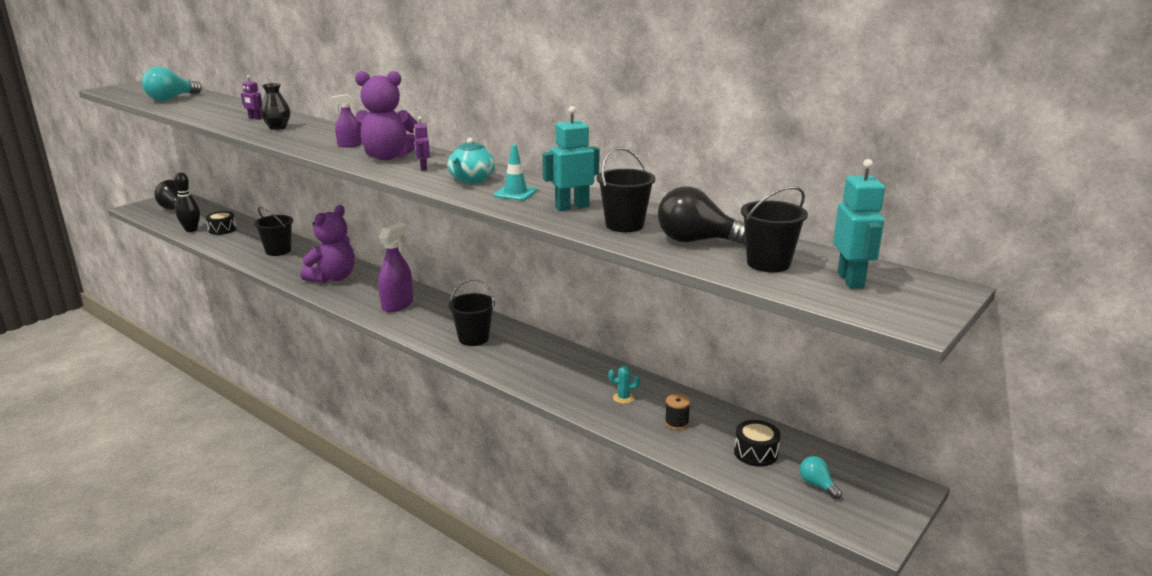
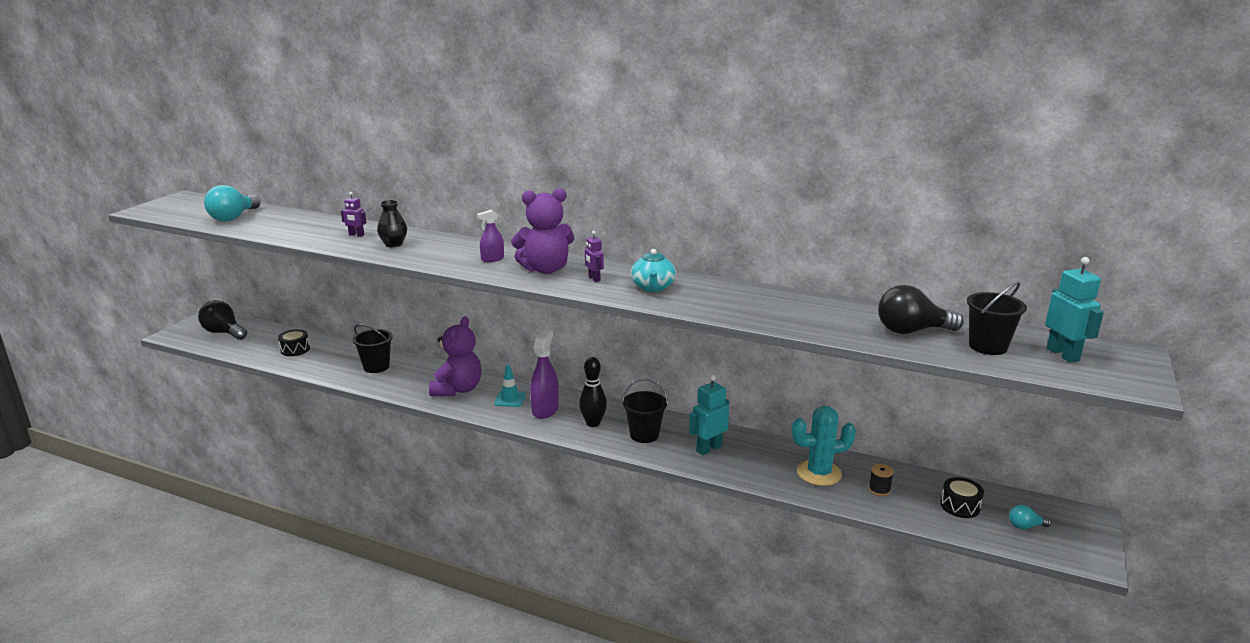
camera: 15 degrees left, 0 degrees up
(191, 230) = (260, 354): black bowling pin -> black bowling pin (593, 423)
(515, 193) = (709, 298): turquoise traffic cone -> turquoise traffic cone (510, 399)
(572, 207) = (773, 308): turquoise robot -> turquoise robot (708, 448)
(623, 398) = (819, 473): turquoise cactus -> turquoise cactus, size x2.26
(624, 225) = (837, 322): black bucket -> none
(817, 485) = (1025, 526): turquoise light bulb -> turquoise light bulb turned 45 degrees counterclockwise

